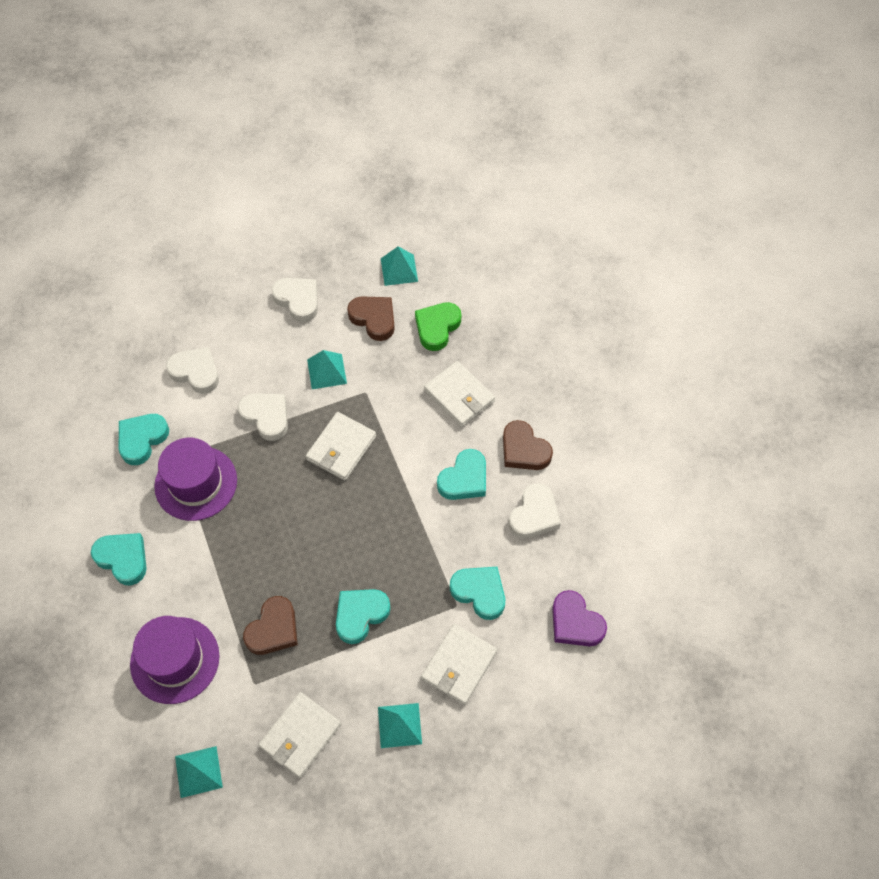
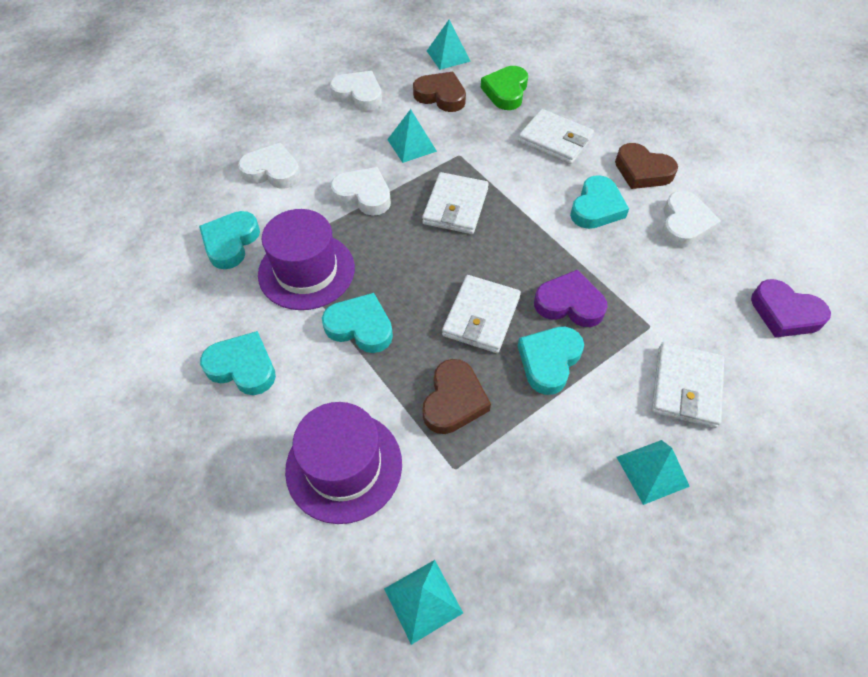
camera: 15 degrees left, 5 degrees down
(300, 735) = (538, 516): white wallet -> white wallet (481, 316)
(399, 568) = (569, 303): none -> purple heart
(479, 592) = (668, 307): turquoise heart -> turquoise heart (360, 327)

